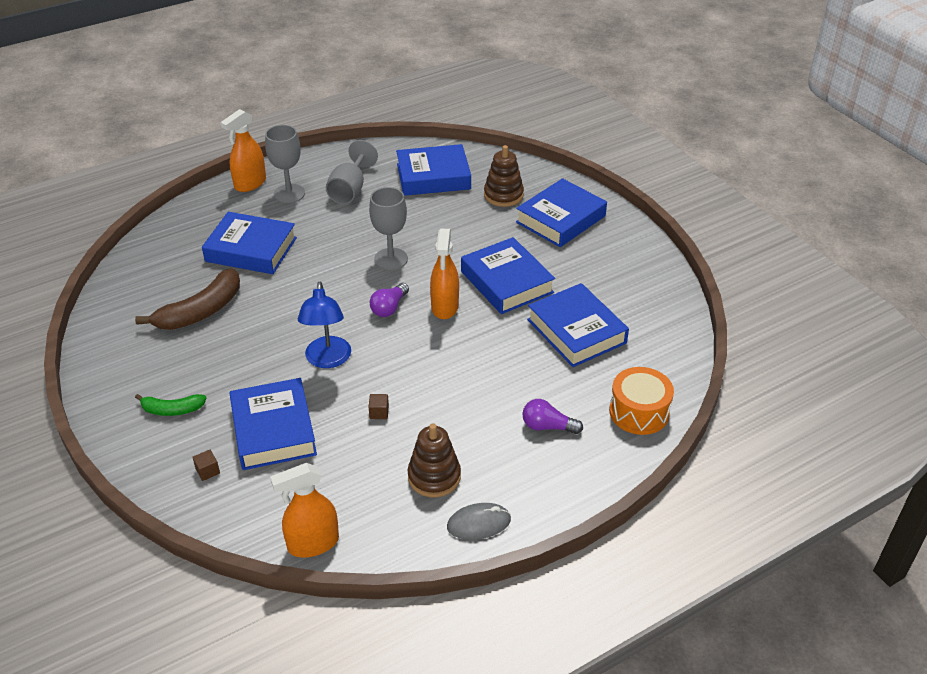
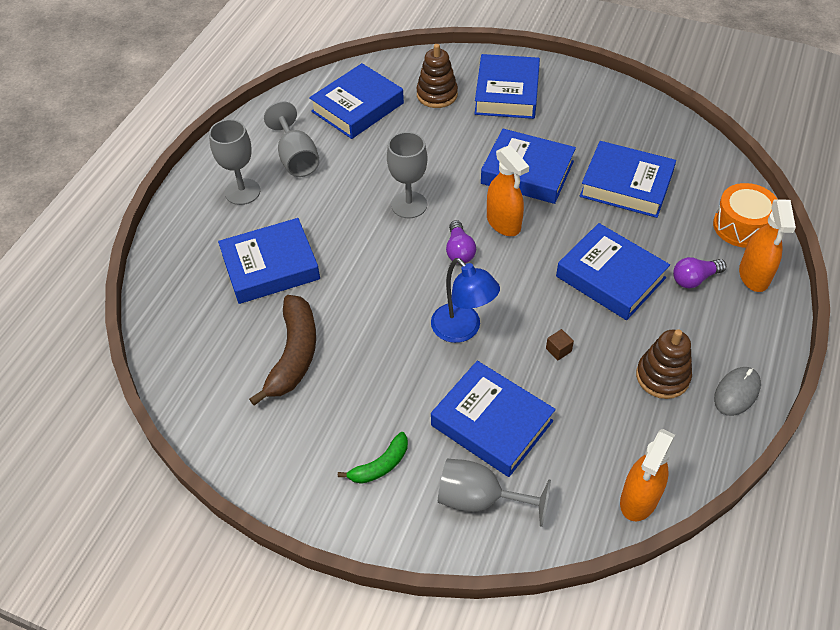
camera: 35 degrees left, 10 degrees up
(207, 471) = (480, 499): brown cube -> grey goblet
(250, 184) = (191, 202): orange spray bottle -> orange spray bottle (754, 276)
(480, 387) = (610, 277): none -> blue book

